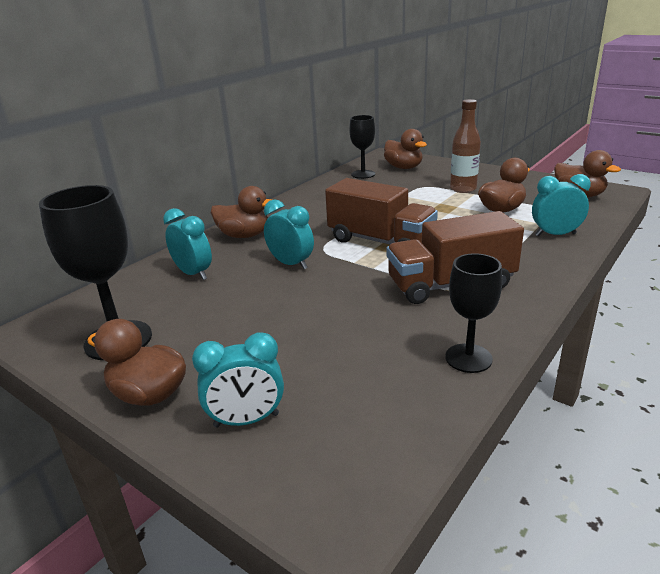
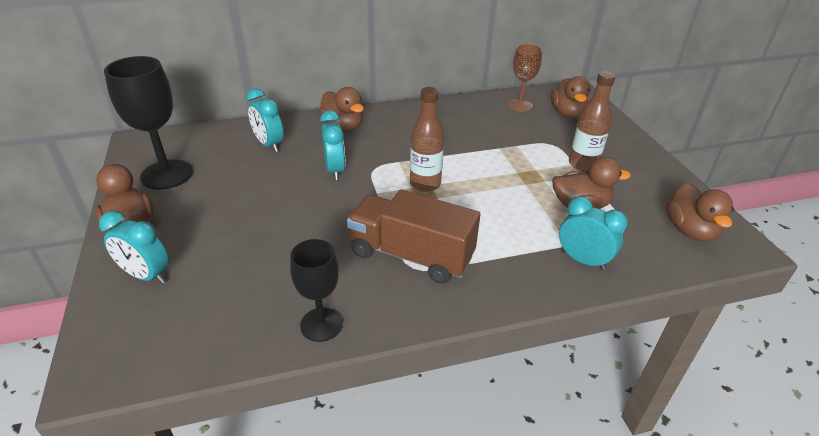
camera: 35 degrees right, 10 degrees up
(193, 274) = (269, 144): turquoise clock -> turquoise clock turned 150 degrees clockwise
(363, 174) = (520, 105): black goblet -> brown goblet
(380, 241) = (425, 184): brown truck -> brown bottle

